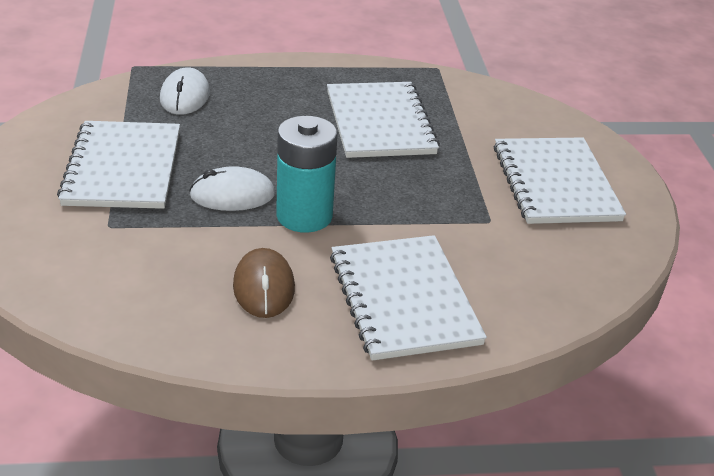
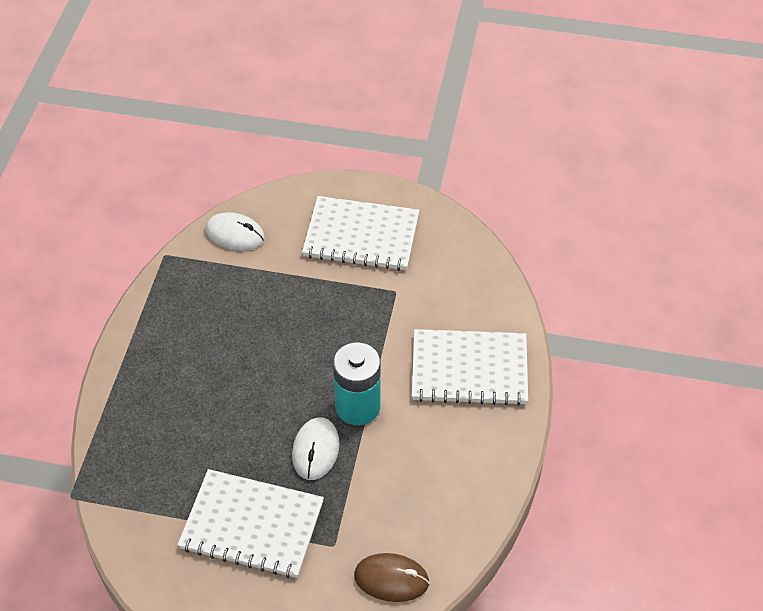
camera: 70 degrees left, 15 degrees up
(184, 96) = (146, 460): white mouse -> white mouse (235, 234)
(263, 287) = (436, 451): brown mouse -> brown mouse (391, 579)
(380, 123) = (241, 322): white notebook -> none

